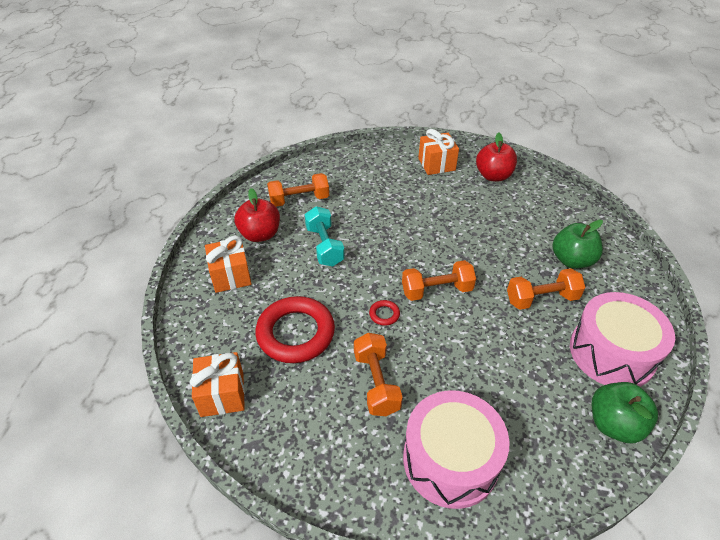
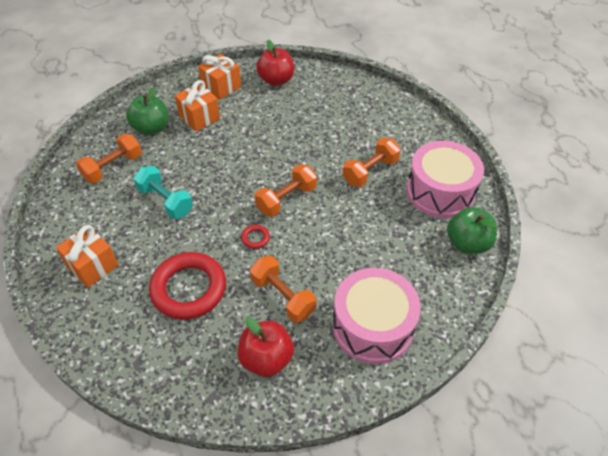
camera: 30 degrees left, 5 degrees up
(222, 394) = (157, 371): orange gift -> orange gift (199, 117)
(260, 234) = (96, 215): red apple -> red apple (266, 358)
(571, 260) = (376, 130): green apple -> green apple (151, 128)

